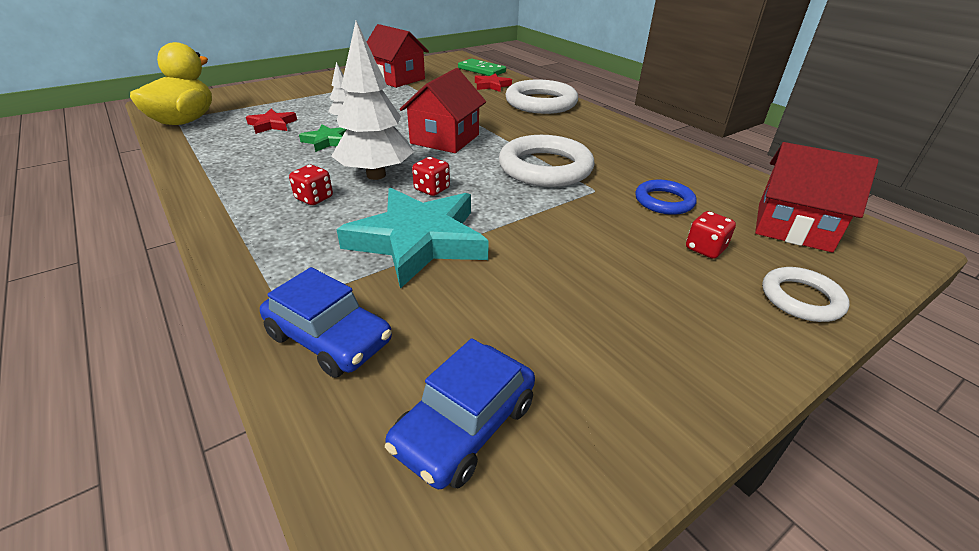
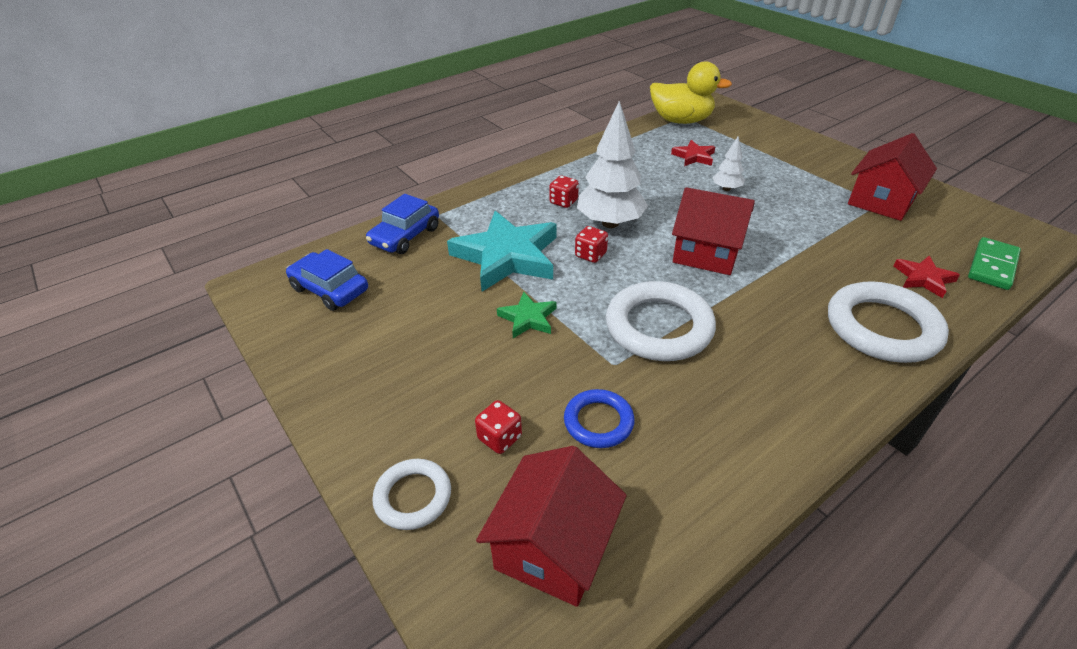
camera: 90 degrees right, 5 degrees up
(327, 141) = (670, 189): green star -> green star (528, 318)

